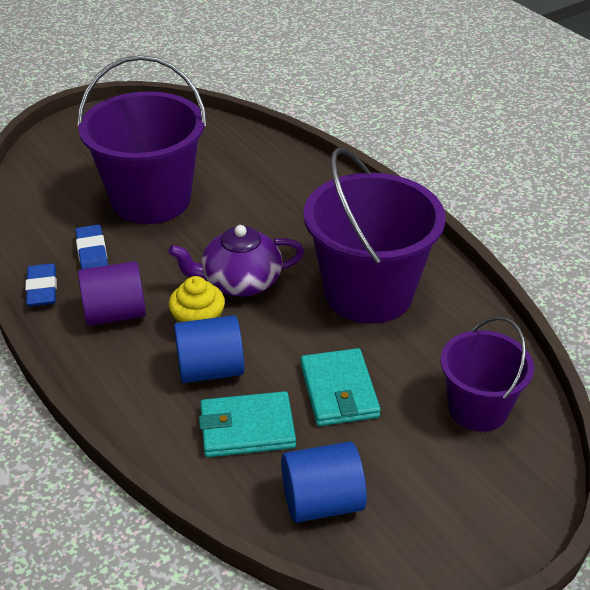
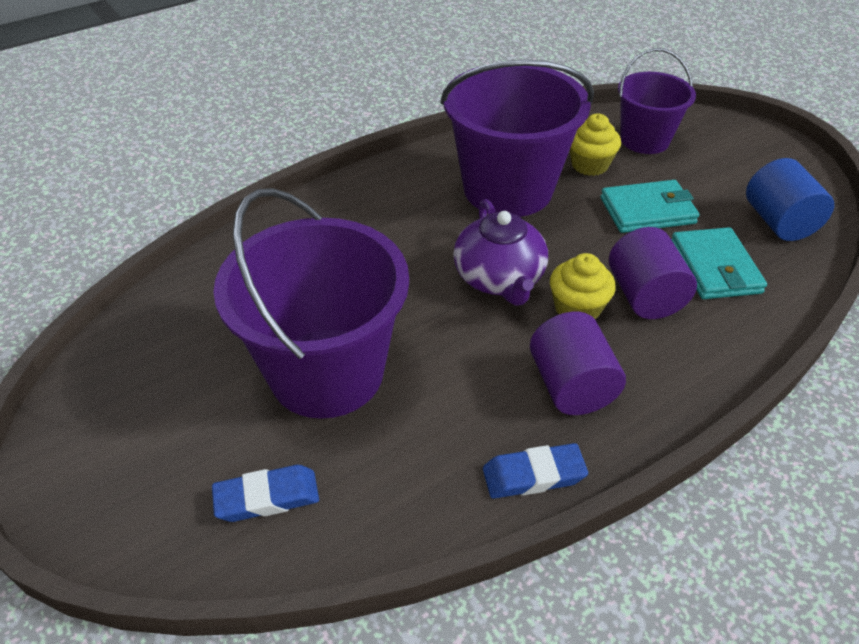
camera: 90 degrees left, 5 degrees up
(92, 254) = (452, 426): blue eraser -> blue eraser (267, 497)
(210, 370) = (644, 296): blue cylinder -> purple cylinder
(418, 355) = (589, 165): none -> yellow cupcake

